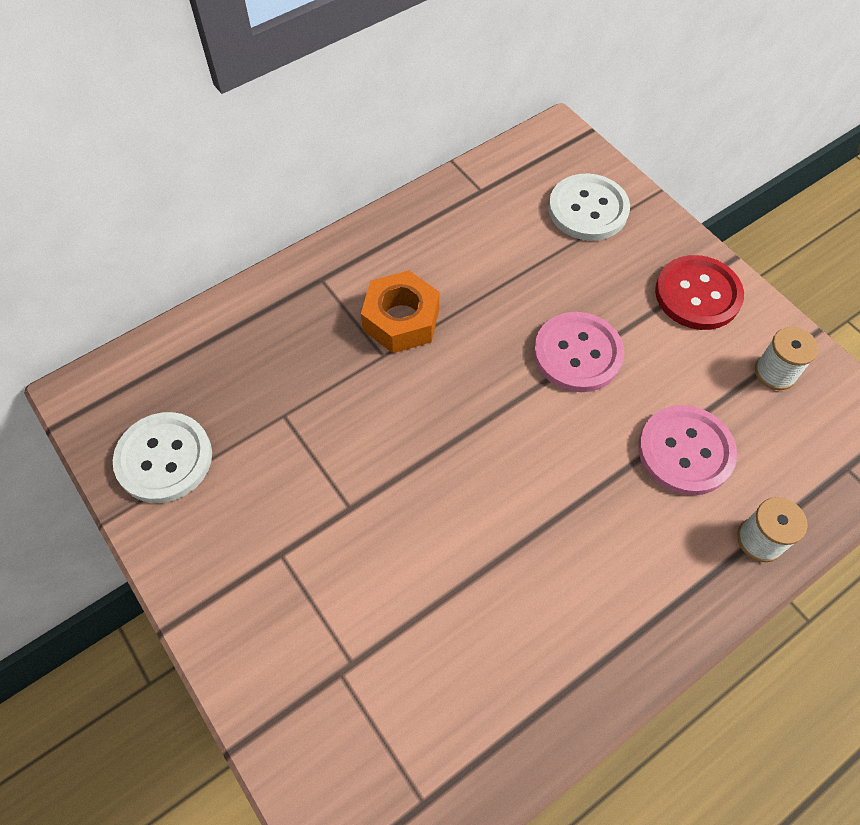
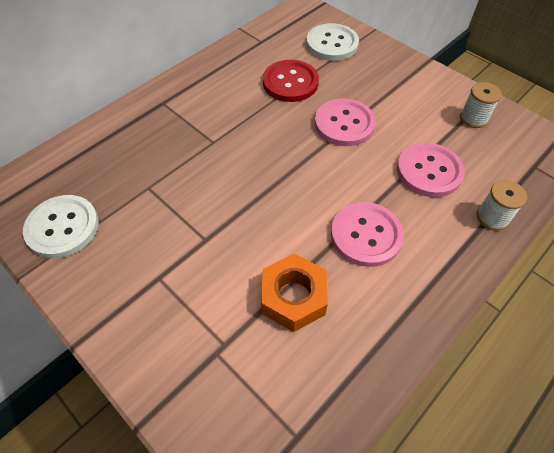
camera: 10 degrees left, 5 degrees down
(401, 320) = (222, 119): orange nut -> orange nut (293, 297)
(571, 538) = (366, 235): none -> pink button
(697, 294) = (413, 81): red button -> red button (290, 82)

